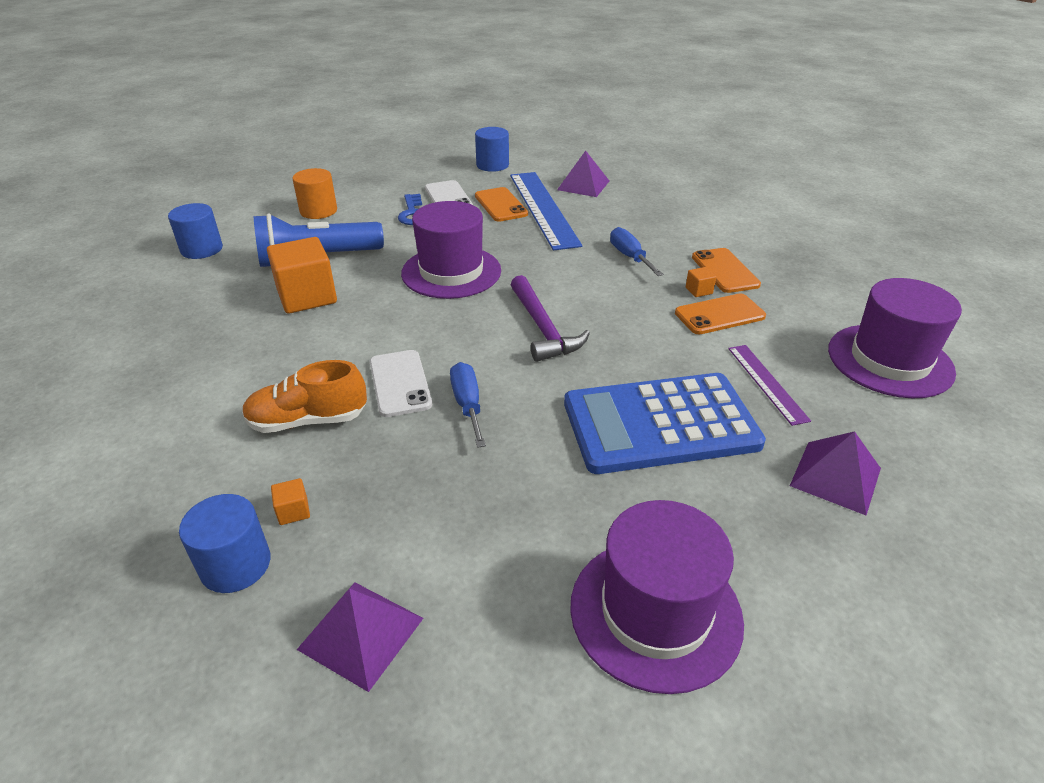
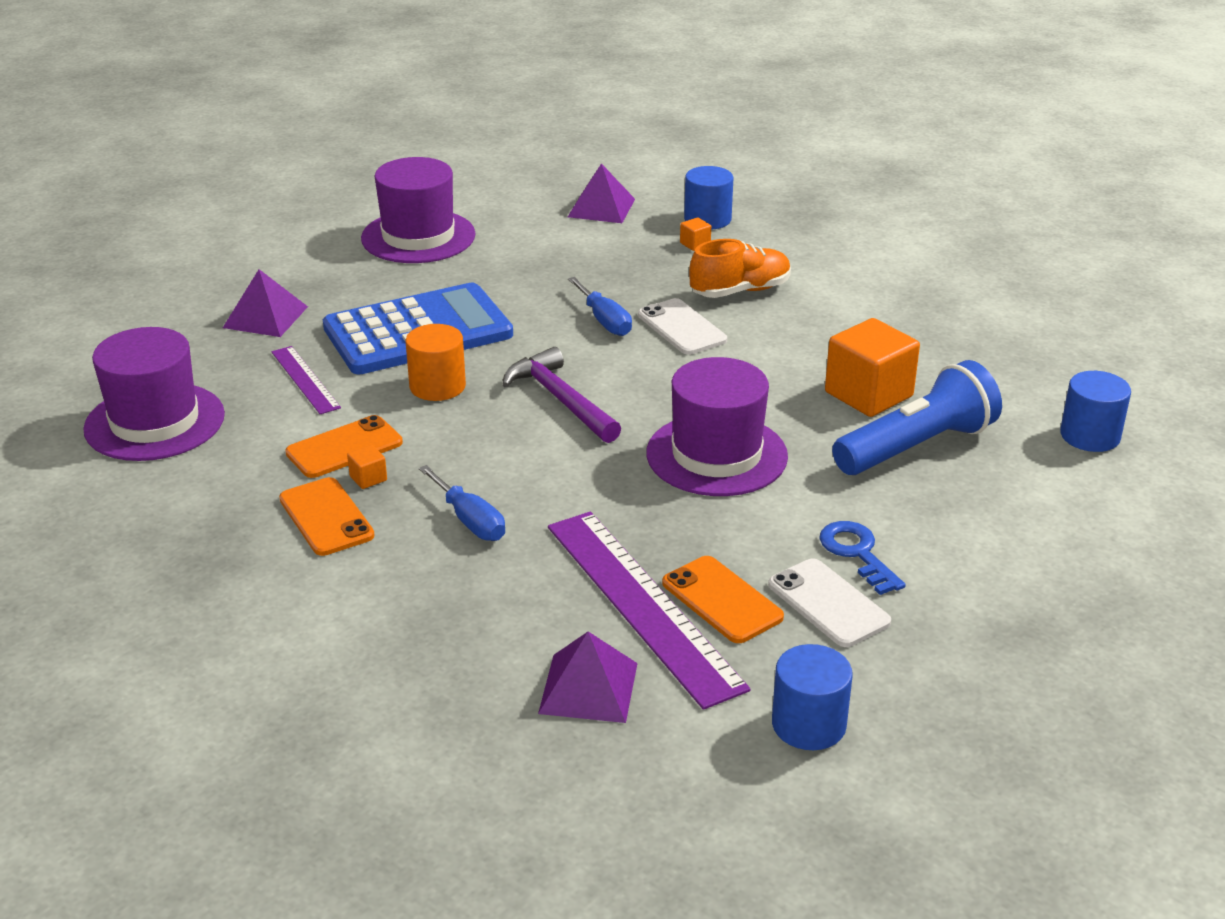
camera: 165 degrees right, 5 degrees down
(318, 211) = (1016, 532): orange cylinder -> orange cylinder (437, 386)
(543, 208) = (642, 604): blue ruler -> purple ruler

